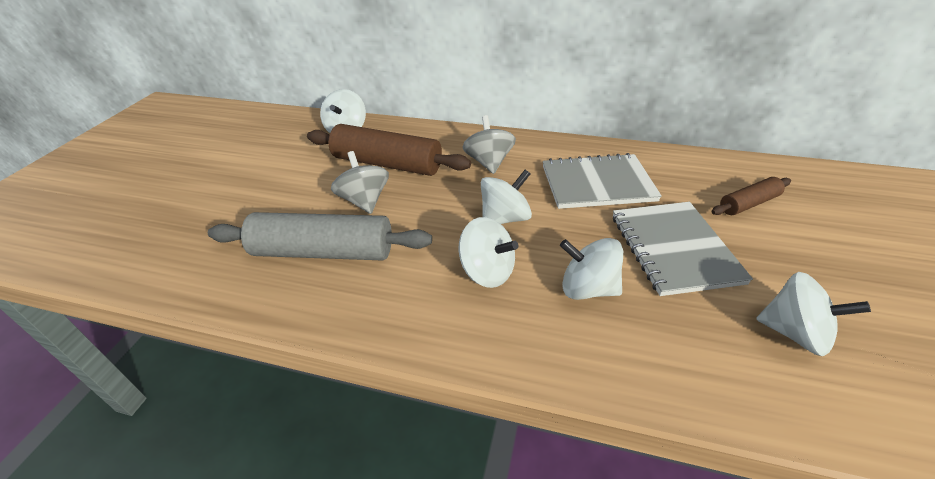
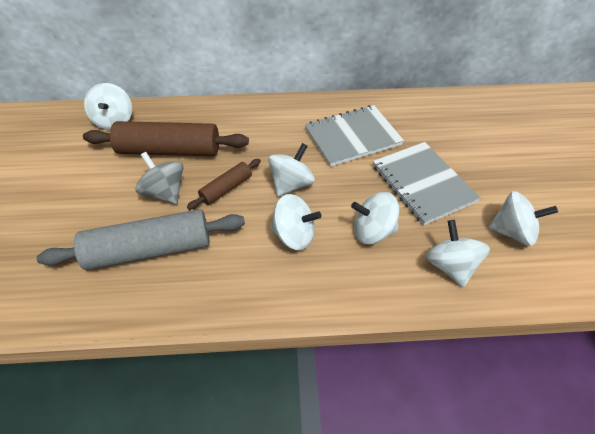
camera: 20 degrees left, 10 degrees up
(489, 162) = (259, 132): grey spinning top -> none
(684, 354) = (450, 266): none -> white spinning top
(748, 204) = (463, 134): brown rolling pin -> brown rolling pin (226, 189)

